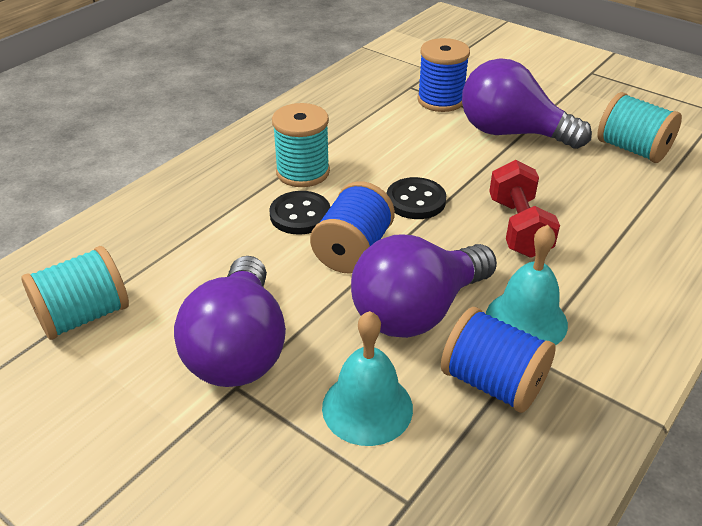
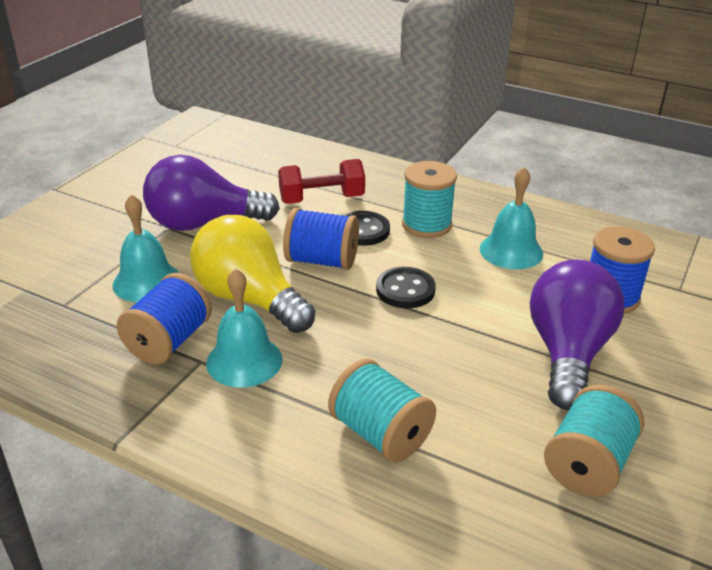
camera: 80 degrees right, 5 degrees down
(84, 316) = (231, 164): turquoise spool -> turquoise spool (380, 433)
(363, 132) = (511, 251): none -> turquoise bell
(417, 311) = (249, 299): purple light bulb -> yellow light bulb
(519, 227) = (382, 357): red dumbbell -> red dumbbell (322, 199)

